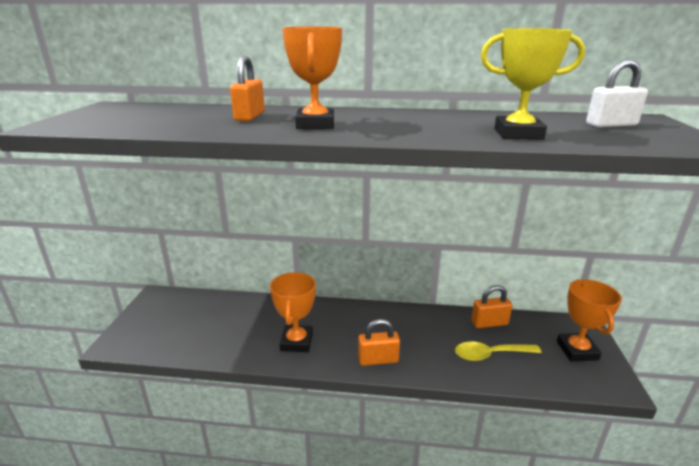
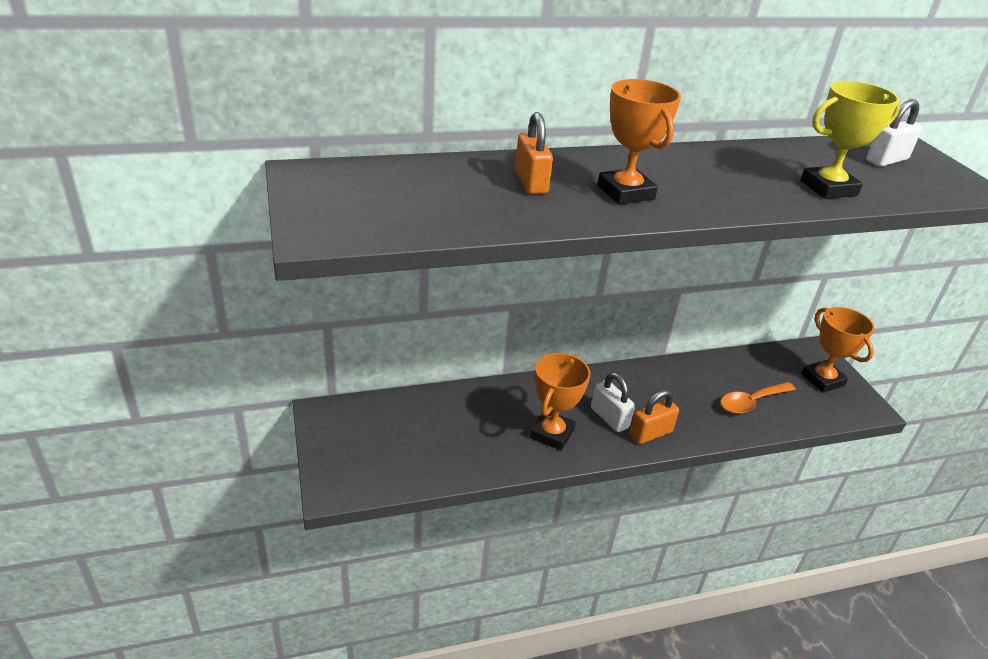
camera: 25 degrees left, 10 degrees up
(297, 342) = (552, 434): orange trophy -> orange trophy turned 45 degrees clockwise
(352, 340) = (609, 418): none -> white padlock
(489, 323) = (731, 366): orange padlock -> none
(490, 355) = (751, 402): yellow spoon -> orange spoon

